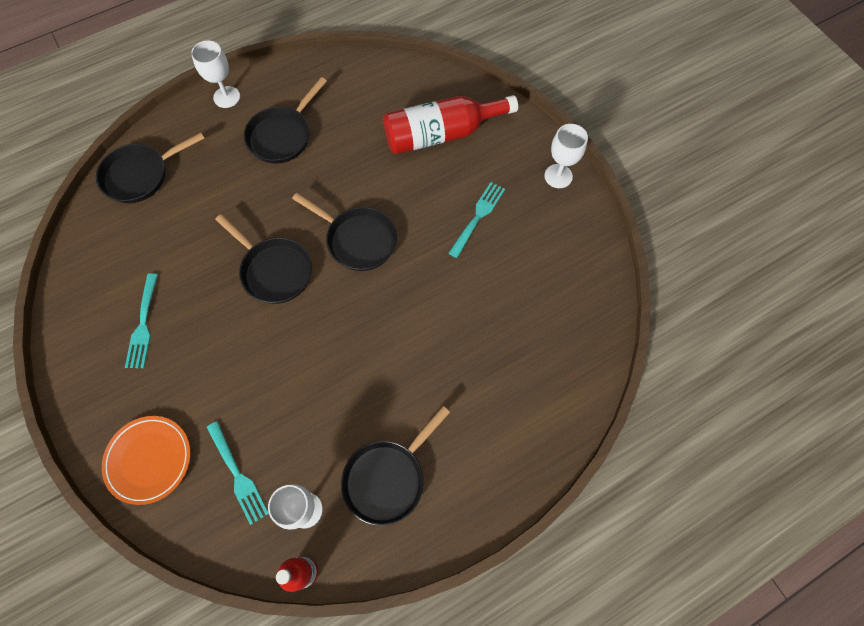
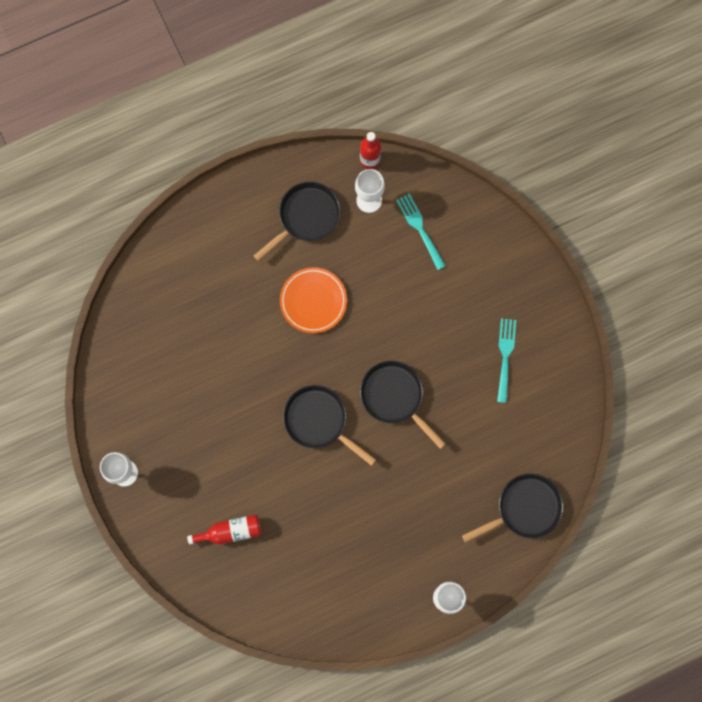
camera: 175 degrees left, 10 degrees up
(149, 460) = (488, 245): orange plate -> orange plate (313, 301)
(282, 136) = (388, 543): black pan -> none
(441, 134) = (230, 531): red bottle -> red bottle, size x0.55
(478, 217) = (207, 434): turquoise fork -> none

